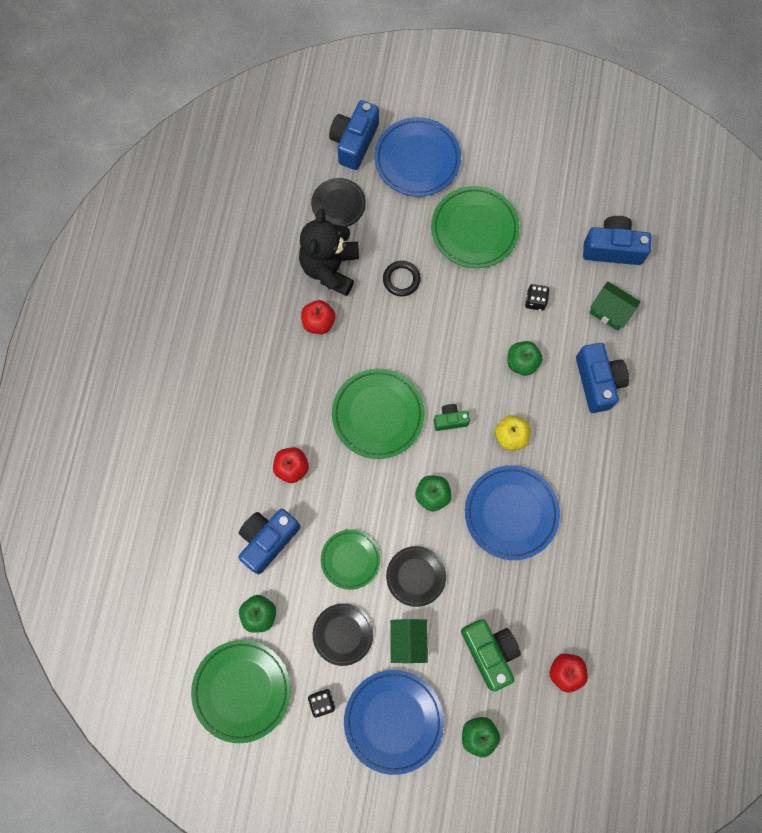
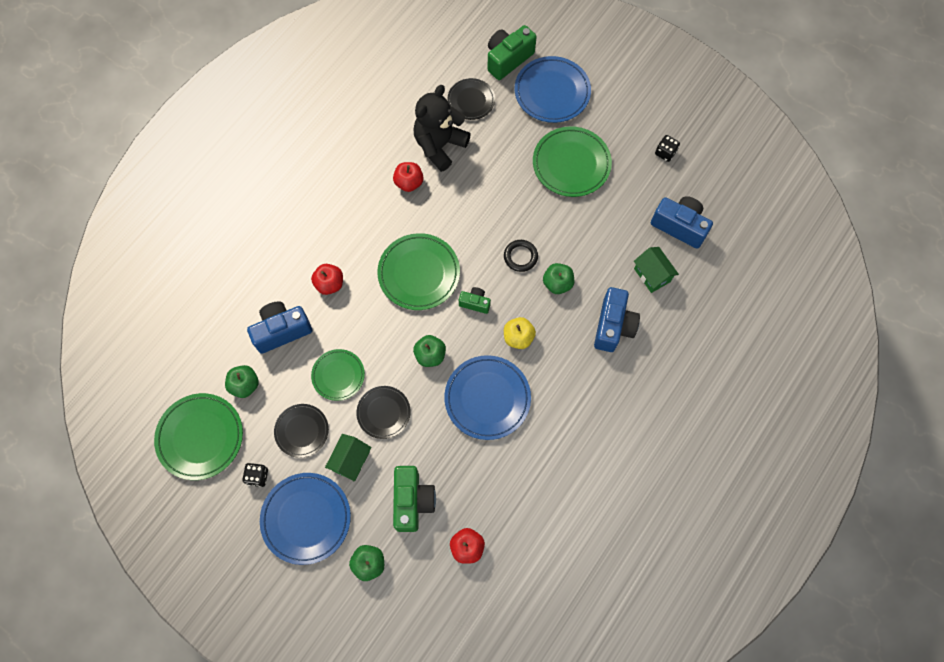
camera: 25 degrees right, 5 degrees down
(354, 142) = (508, 59): blue camera -> green camera
(401, 279) = (491, 178): black ring -> black ring (520, 257)
(535, 301) = (593, 240): black dice -> black dice (665, 153)

